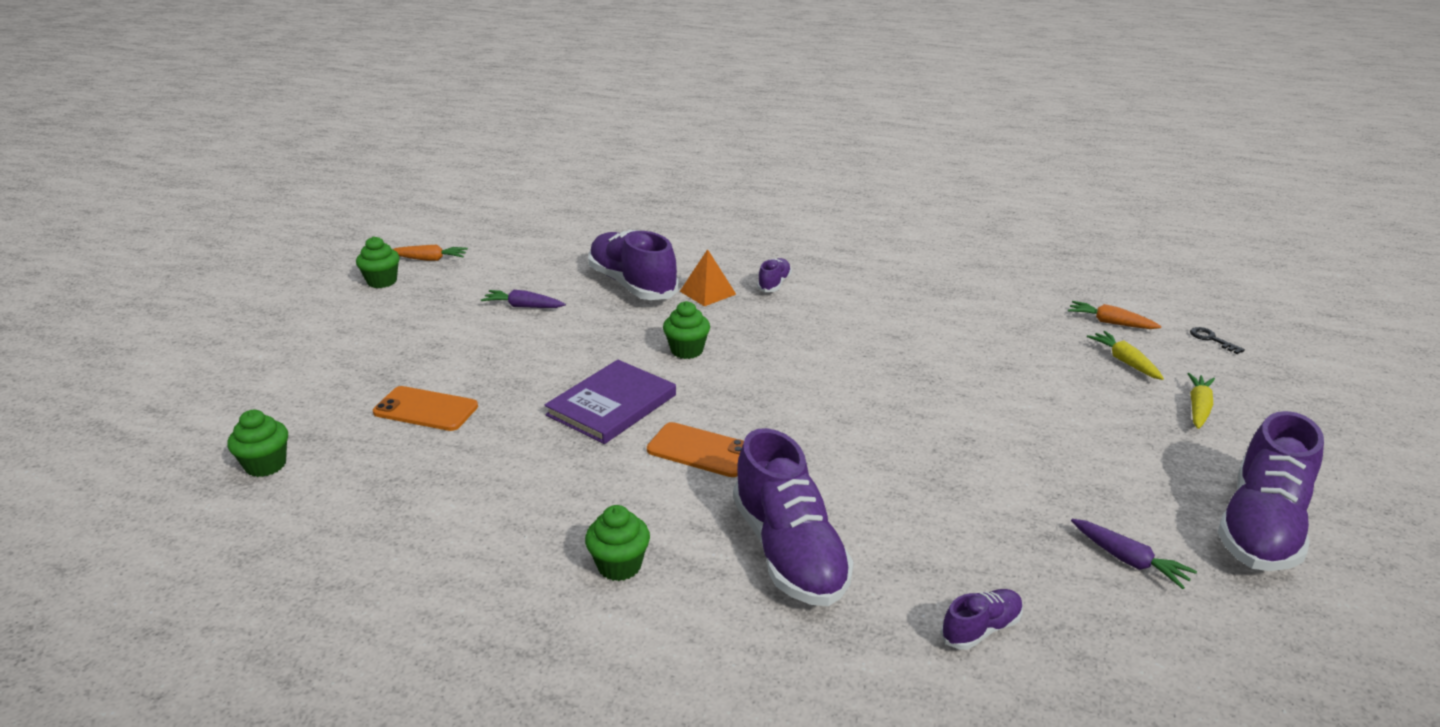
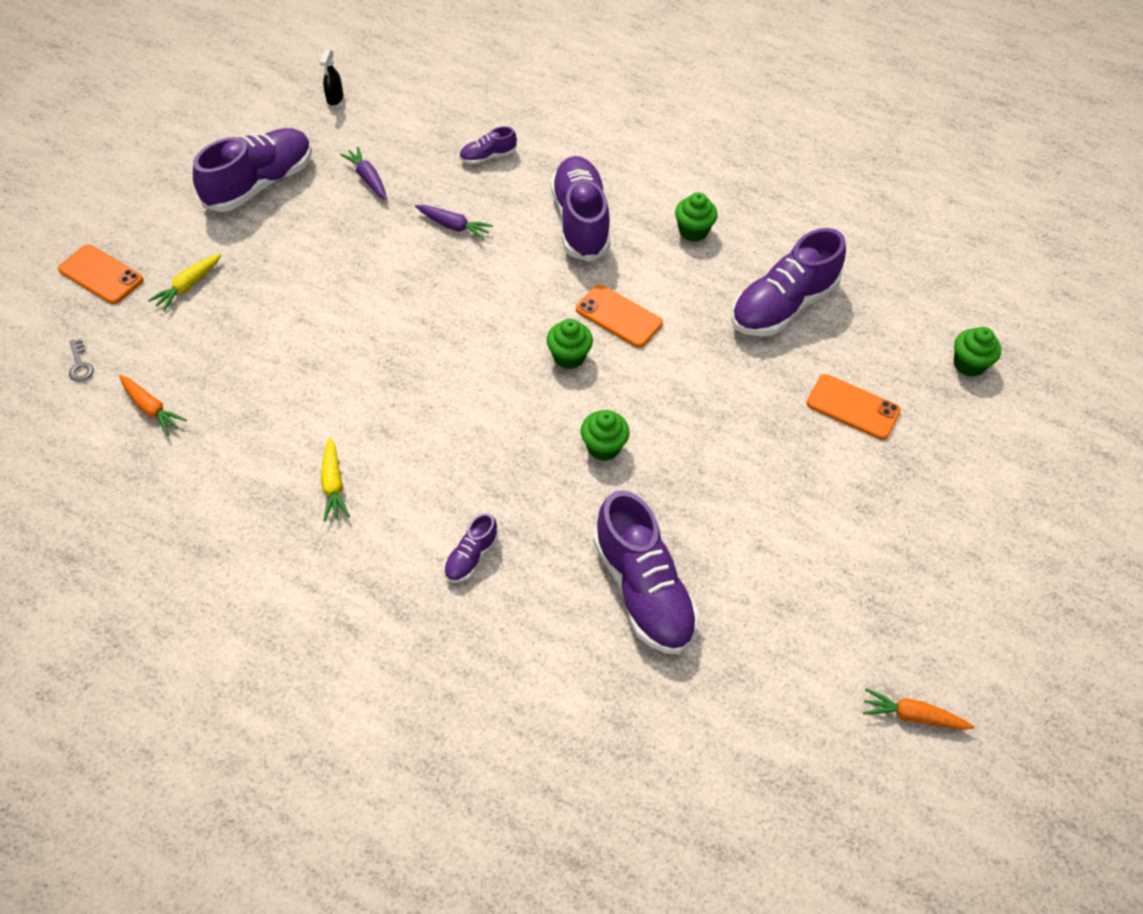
camera: 170 degrees left, 25 degrees up
(382, 281) = (961, 663): green cupcake -> green cupcake (569, 357)
(492, 491) = (782, 306): none -> purple shoe
(523, 306) = (775, 565): purple carrot -> purple carrot (453, 226)
(612, 405) = (686, 382): purple book -> none
(707, 292) = (556, 553): orange pyramid -> none
(1125, 362) = (194, 350): yellow carrot -> yellow carrot (333, 484)
(1211, 339) = (80, 364): black key -> grey key
(1300, 404) = (101, 274): none -> orange phone
(1323, 694) = (334, 98): none -> black spray bottle

